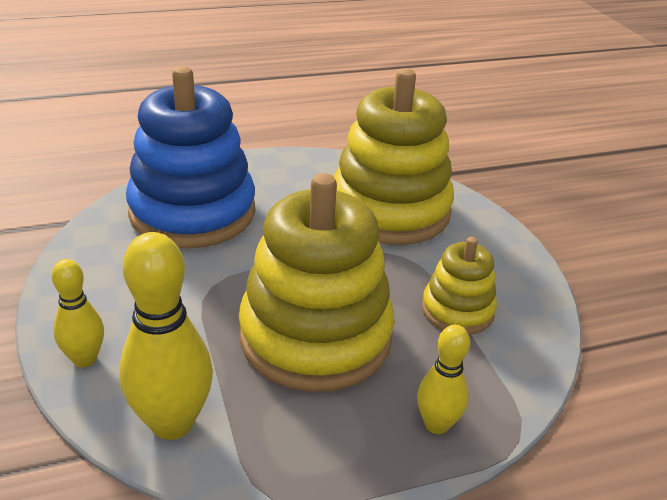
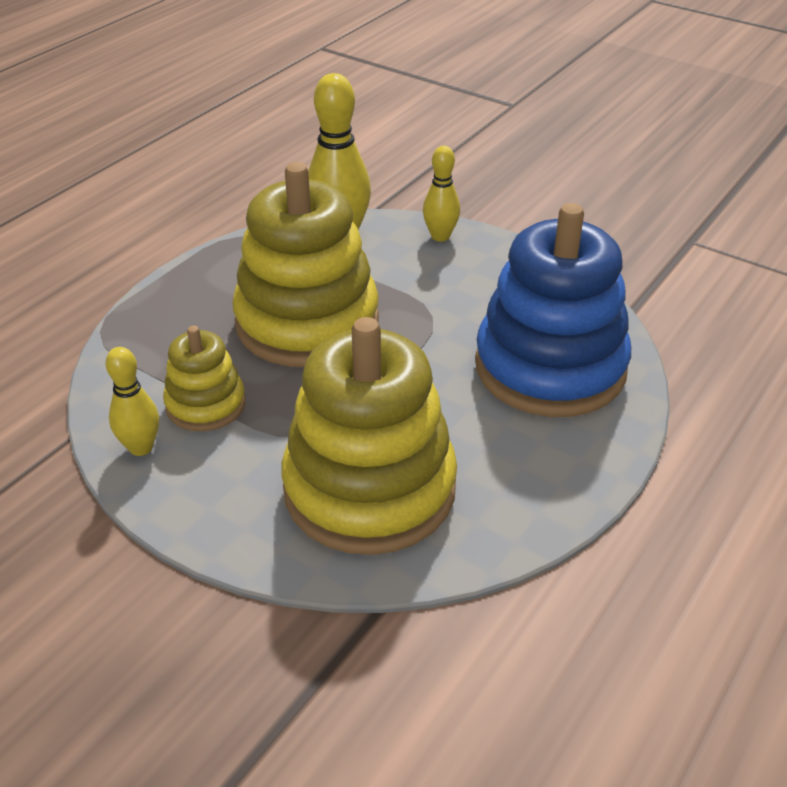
camera: 145 degrees right, 5 degrees up
(436, 424) = (167, 312): yellow bowling pin -> yellow bowling pin (141, 447)

